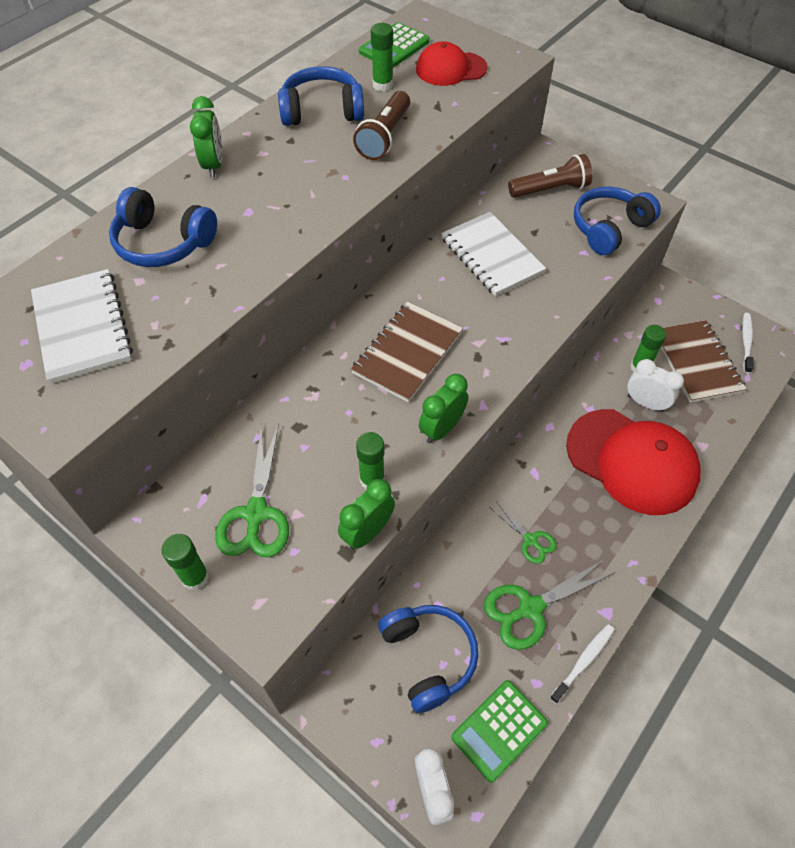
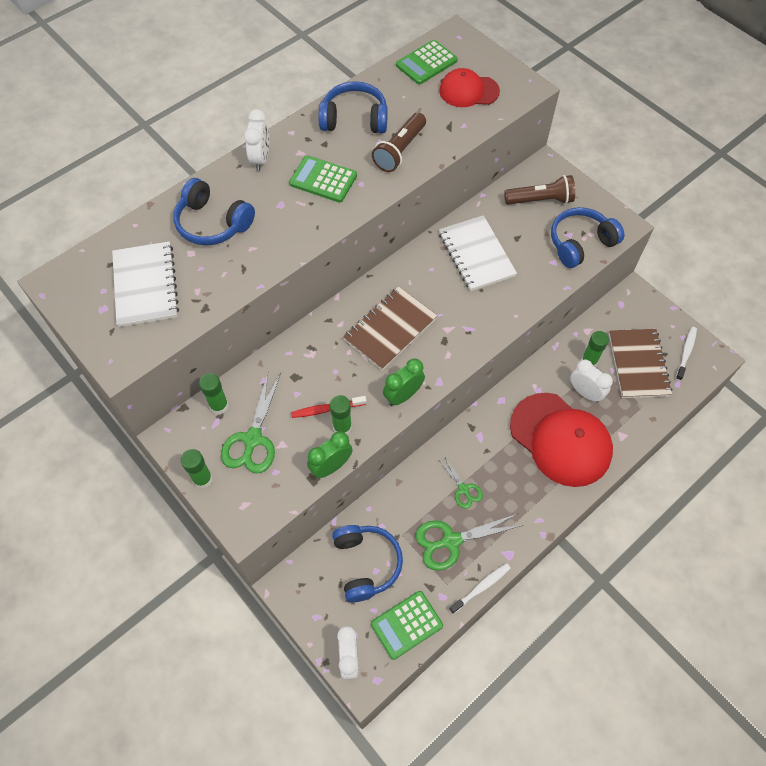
camera: 10 degrees right, 5 degrees up
(214, 165) = (261, 159): green clock -> white clock
(297, 178) = (323, 179): none -> green calculator
(347, 460) = (327, 409): none -> red toothbrush
(382, 85) = (408, 100): green glue stick -> green glue stick (219, 406)

